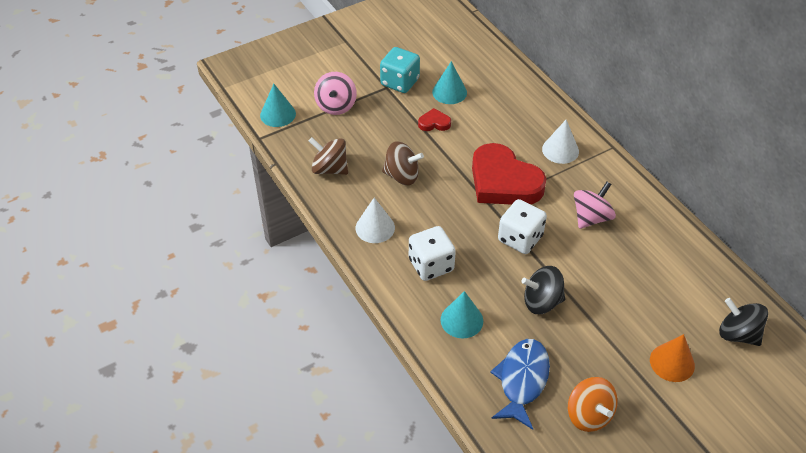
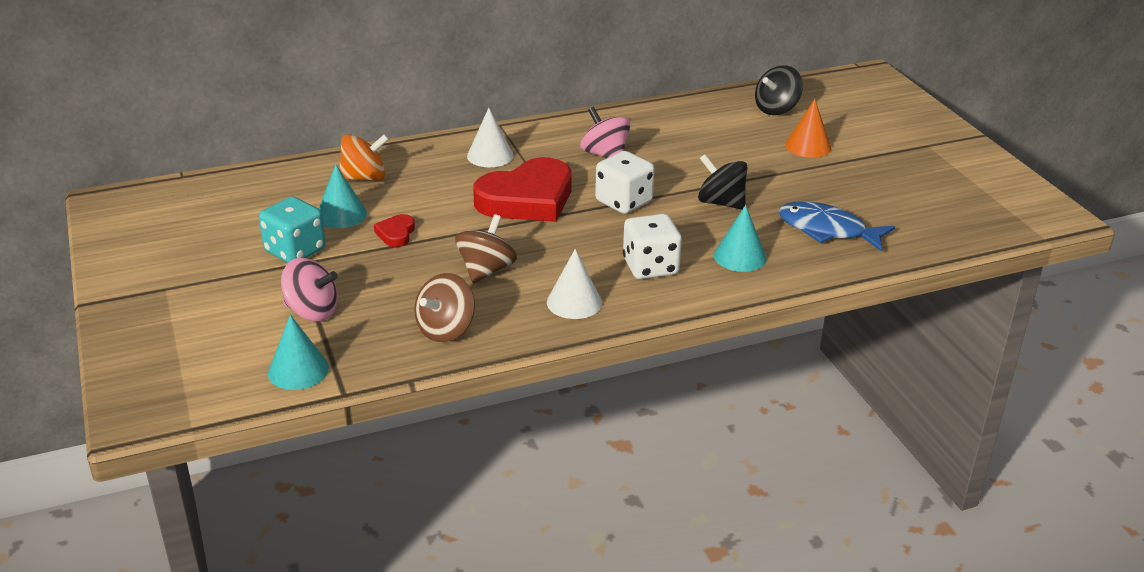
camera: 80 degrees left, 15 degrees down
(542, 302) = (721, 203): black spinning top -> black spinning top turned 120 degrees clockwise
(589, 415) = (871, 199): orange spinning top -> orange spinning top (364, 178)

